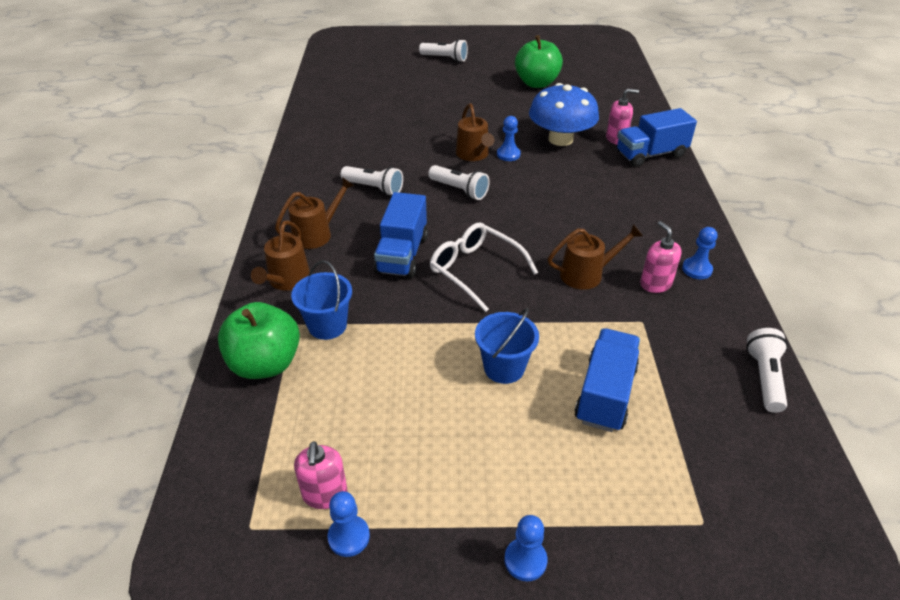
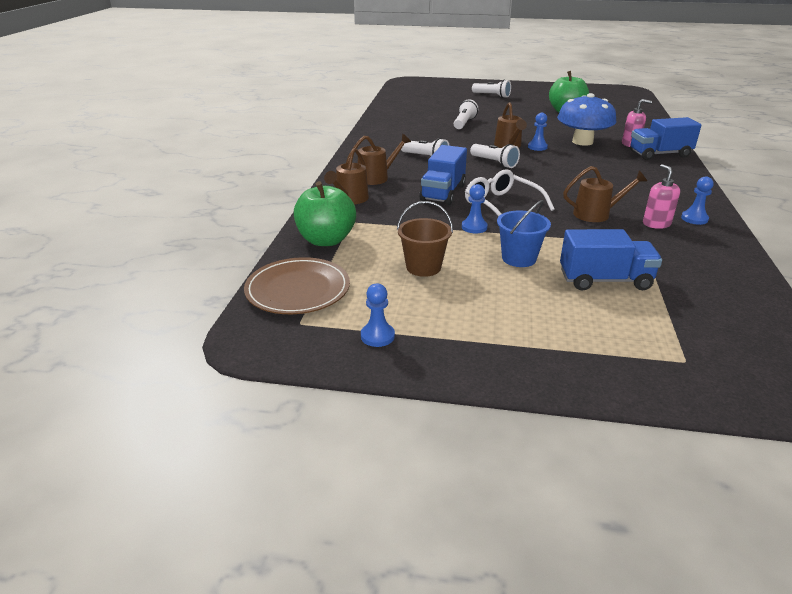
camera: 10 degrees right, 10 degrees down
(239, 464) = (298, 289): none -> brown plate
(325, 494) = (362, 312): pink soap dispenser -> none
(327, 325) = (378, 224): blue bucket -> none
(392, 400) = (423, 267): none -> brown bucket
(525, 560) = (523, 365): blue pawn -> blue pawn (474, 227)
(605, 394) = (605, 280): blue truck -> blue truck turned 60 degrees clockwise
(764, 378) = (751, 284): white flashlight -> white flashlight (464, 123)

